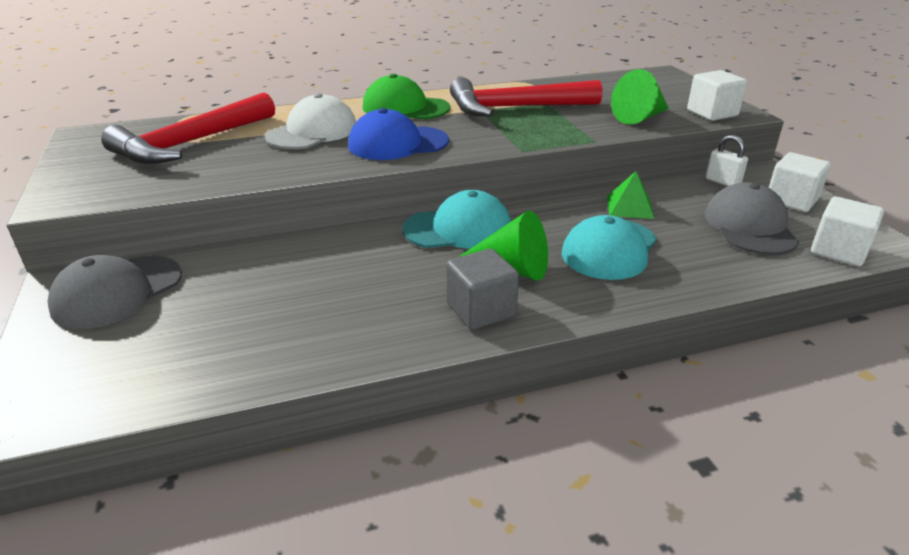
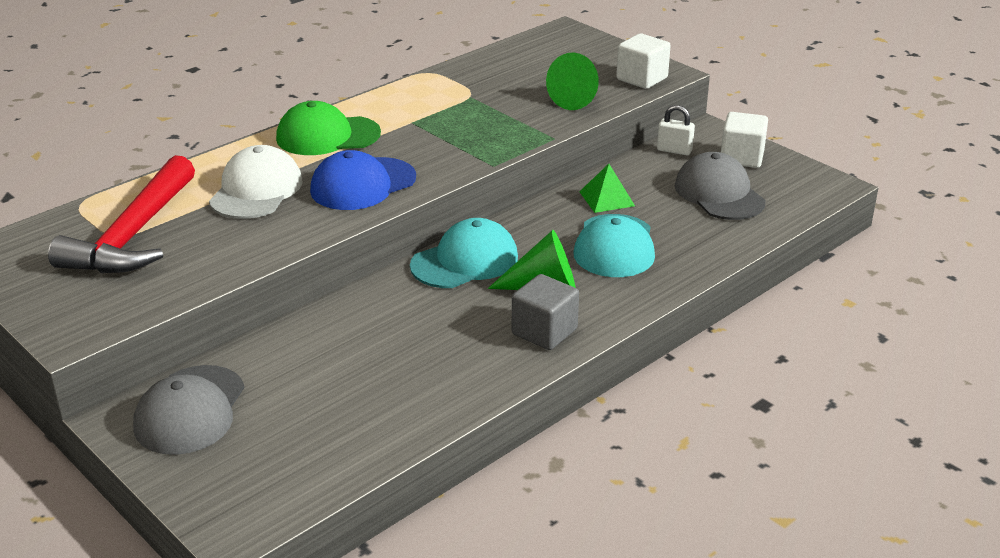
camera: 25 degrees left, 0 degrees up
(515, 108) = (446, 112): red hammer -> none
(838, 251) = (798, 201): white cube -> none

